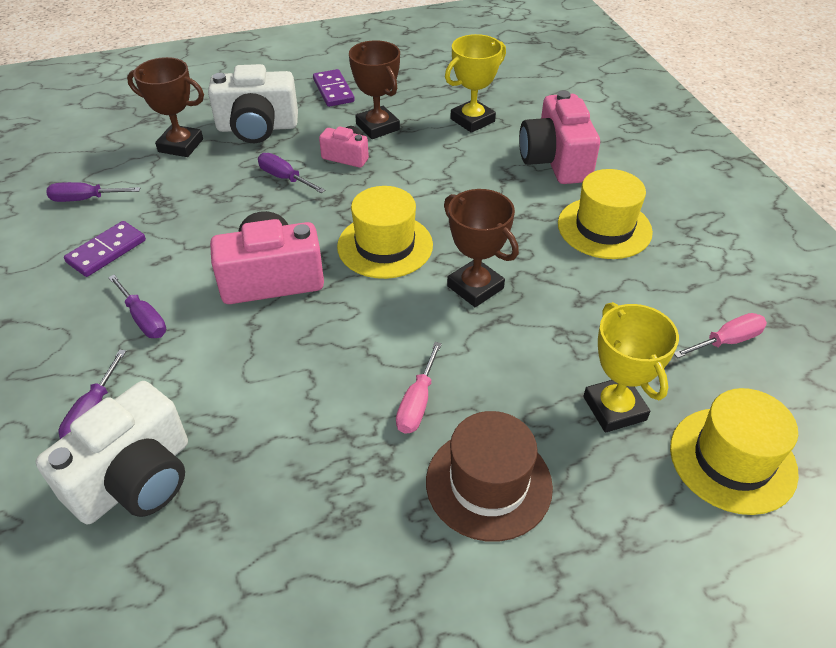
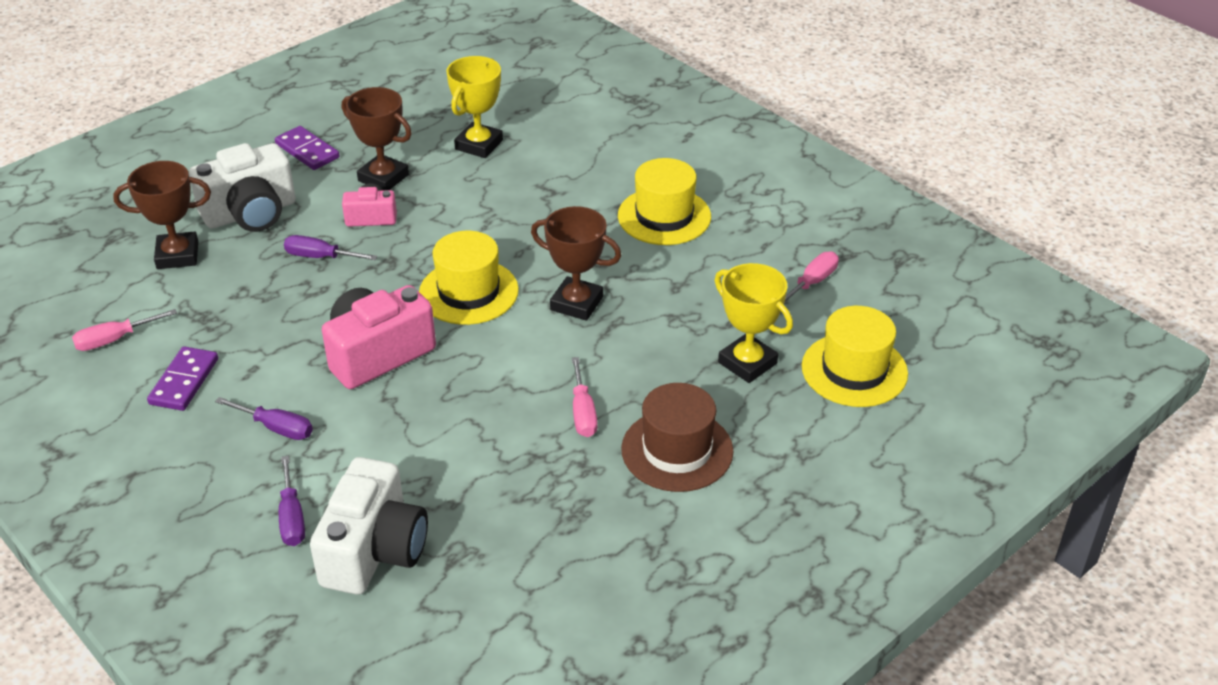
camera: 25 degrees left, 5 degrees down
(85, 199) = (114, 340): purple screwdriver -> pink screwdriver
(555, 160) = (585, 164): pink camera -> none

